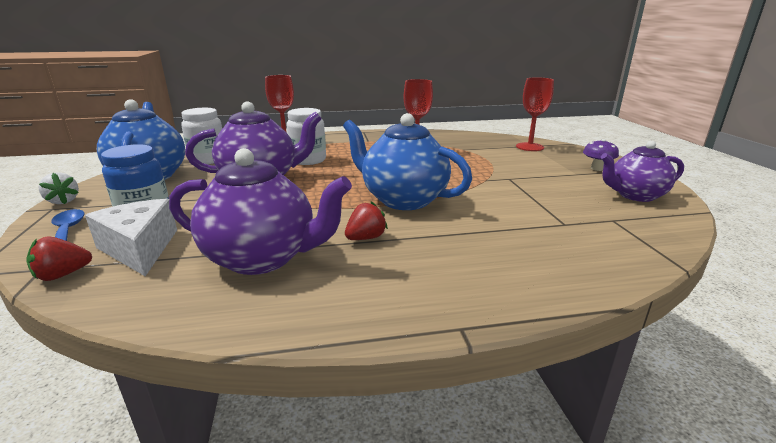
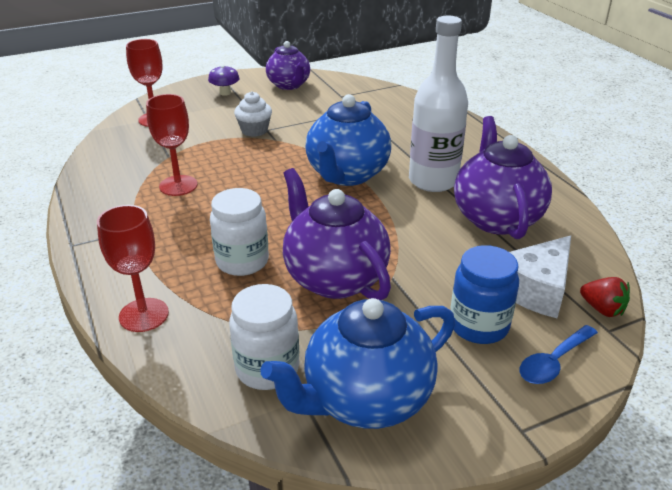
camera: 105 degrees left, 10 degrees up
(63, 201) = (497, 436): white strawberry -> none
(365, 238) = (433, 181): red strawberry -> white bottle
(506, 174) = (254, 130): none -> white cupcake

